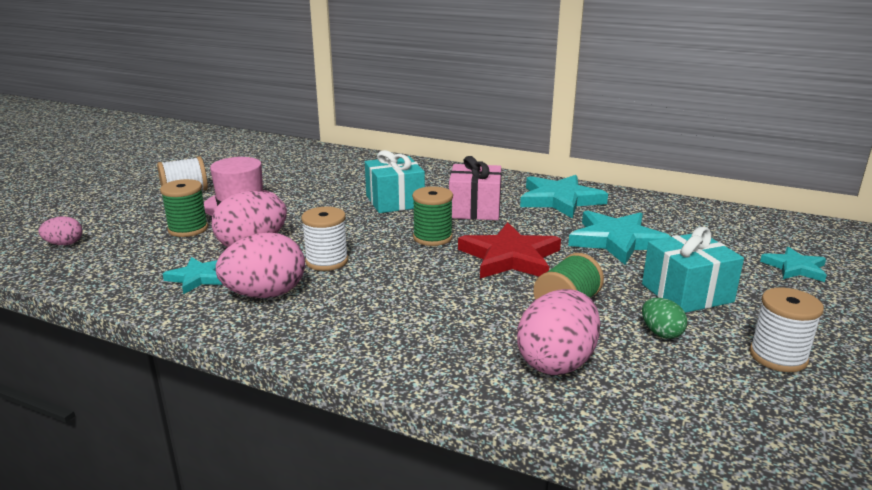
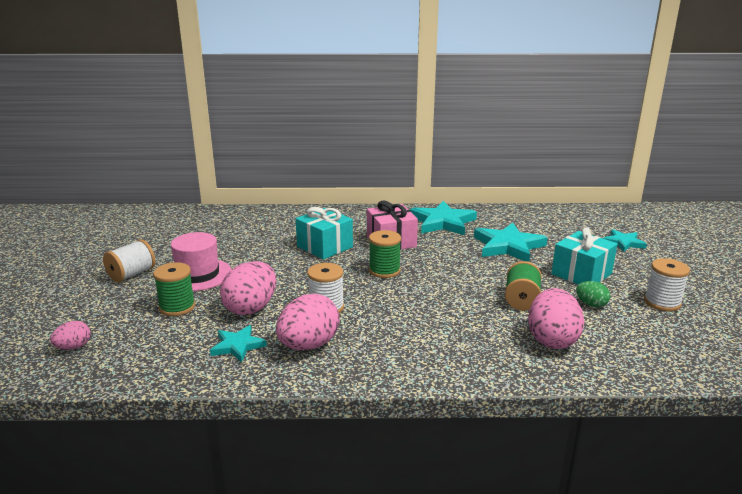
camera: 25 degrees left, 0 degrees up
(510, 257) = (453, 274): red star -> none

